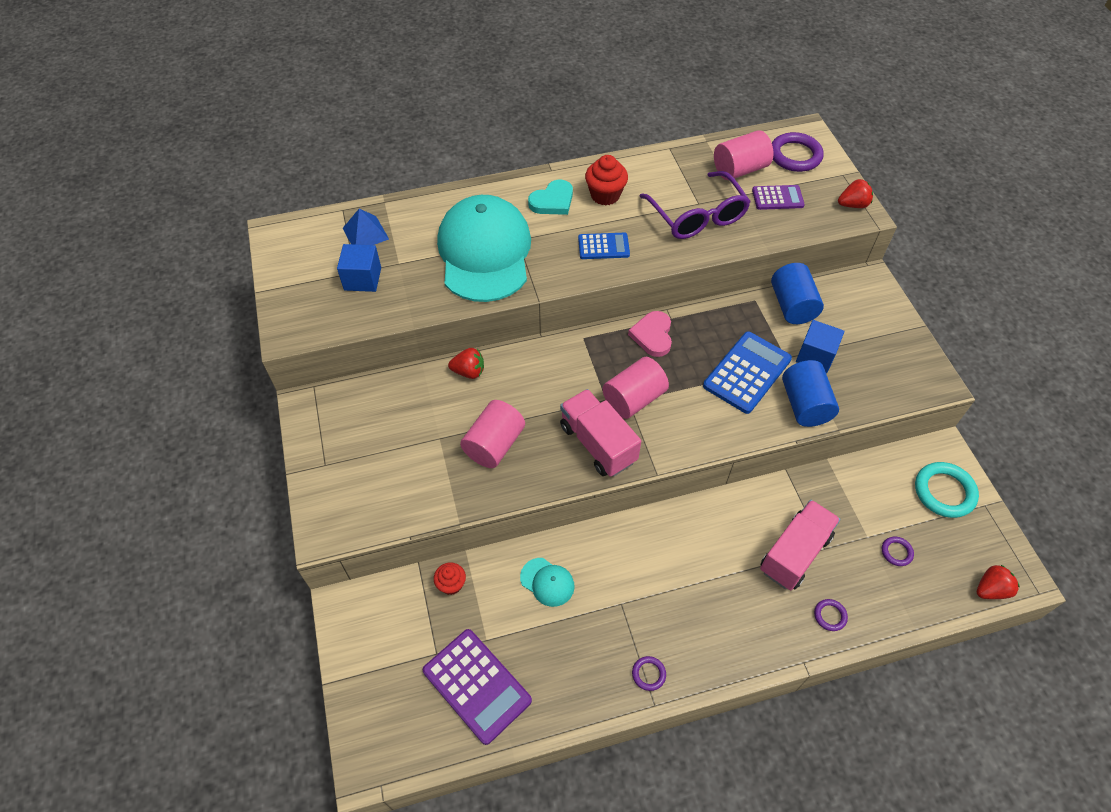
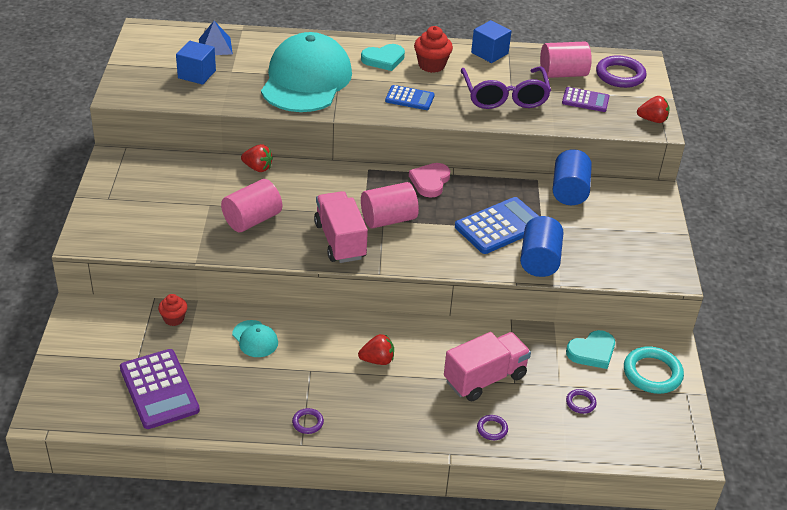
camera: 15 degrees right, 15 degrees down
(815, 356) = (569, 230): blue cube -> blue cube (489, 53)
(878, 484) = (592, 352): none -> turquoise heart
(990, 589) = (655, 453): red strawberry -> red strawberry (377, 360)

